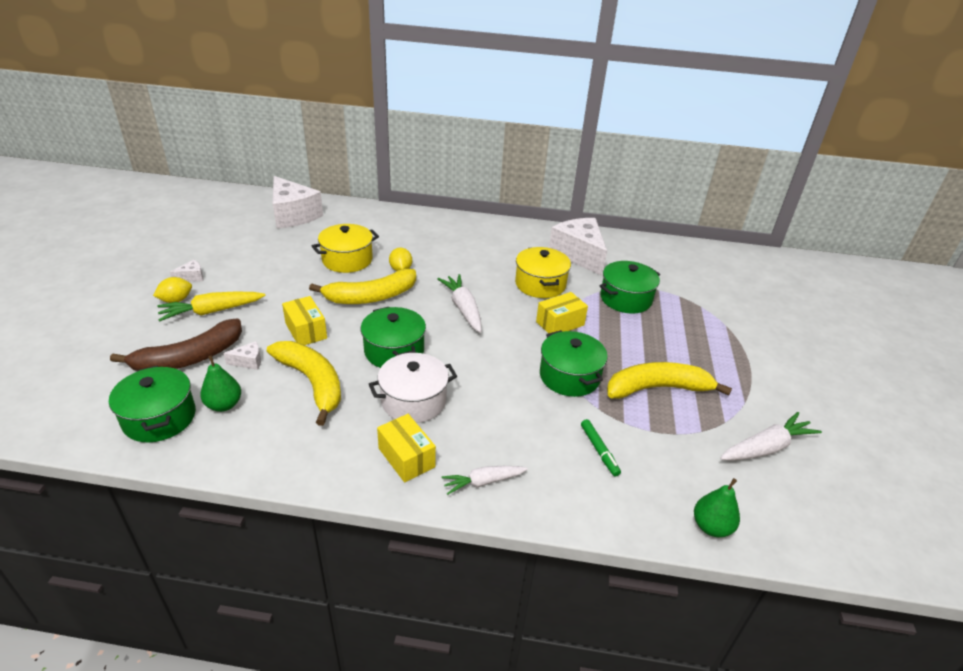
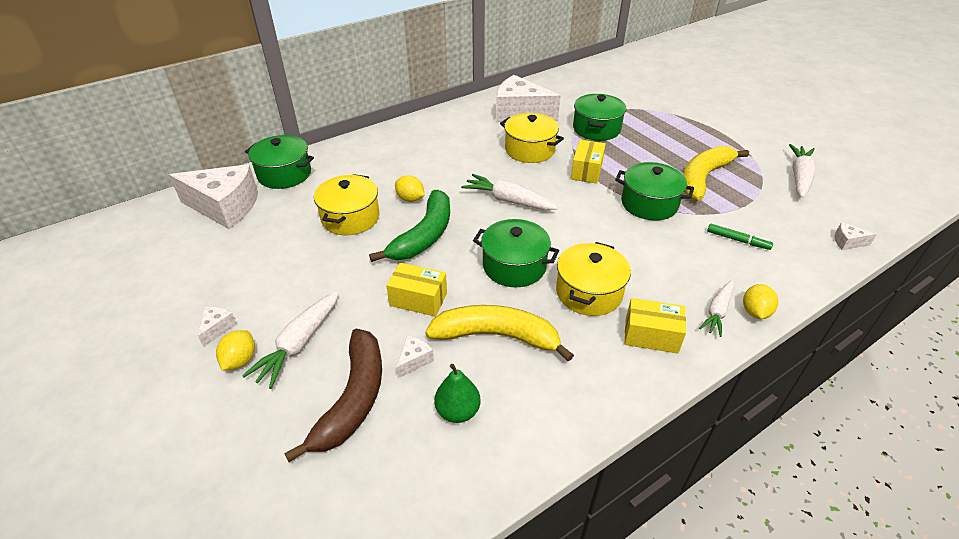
camera: 40 degrees left, 5 degrees up
(159, 418) = (420, 470): green pot -> green pot (284, 174)
(212, 311) = (299, 344): yellow carrot -> white carrot
(371, 297) = (424, 236): yellow banana -> green banana
(413, 401) = (589, 292): white pot -> yellow pot
(514, 505) = (755, 312): none -> yellow lemon
(711, 527) = (847, 242): green pear -> white cheese

